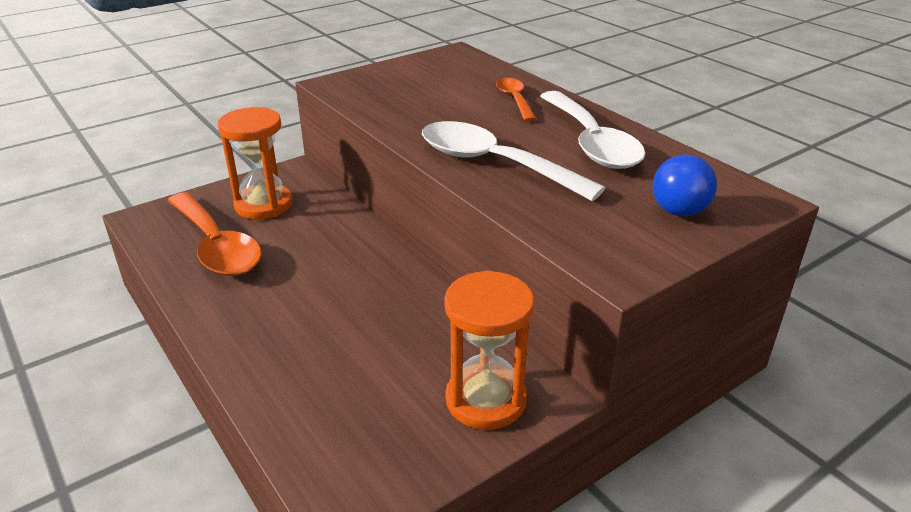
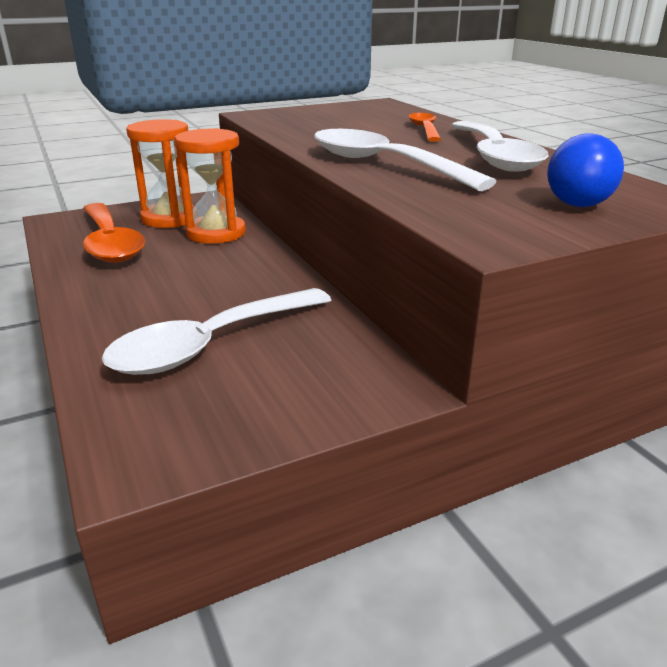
camera: 10 degrees right, 5 degrees down
(368, 366) = (210, 344): none -> white spoon
(485, 400) = (326, 385): orange hourglass -> orange hourglass (216, 233)

